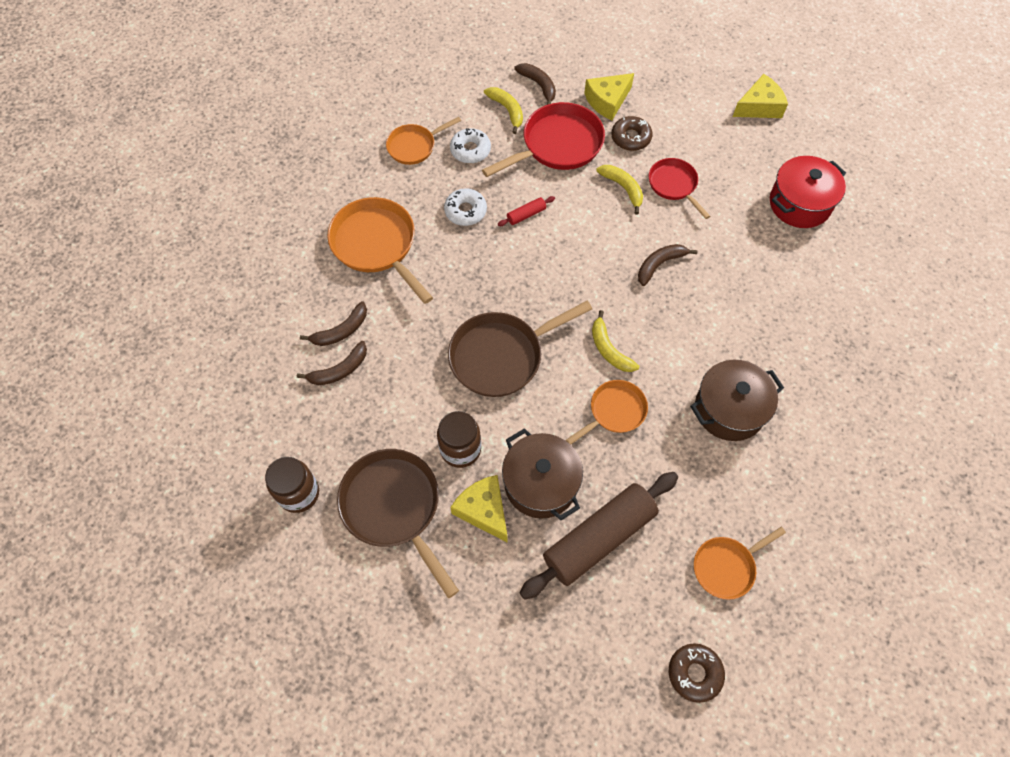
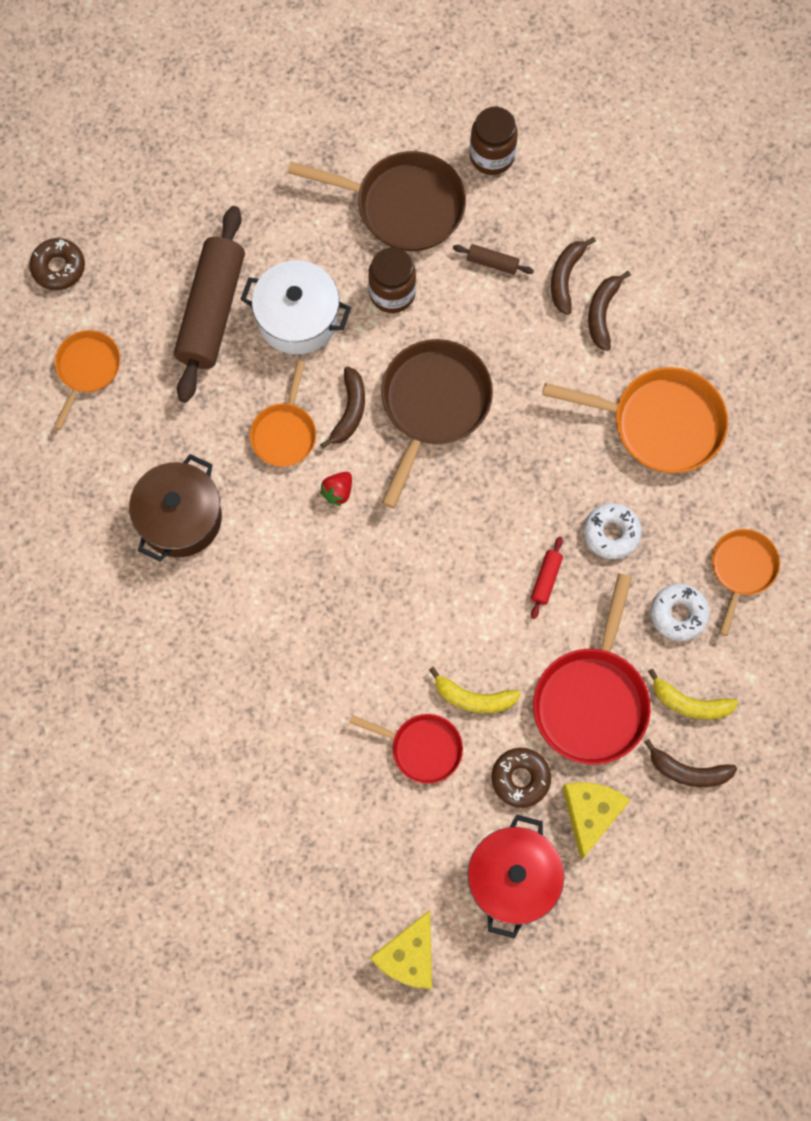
camera: 140 degrees right, 10 degrees up
(375, 417) = (492, 263): none -> brown rolling pin
(484, 510) = (327, 260): yellow cheese -> none
(540, 483) = (298, 318): brown pot -> white pot
(609, 349) = (338, 491): yellow banana -> red strawberry
(659, 265) = (361, 628): brown banana -> brown banana (349, 411)
(799, 204) = (267, 835): red pot -> red pot (513, 879)

